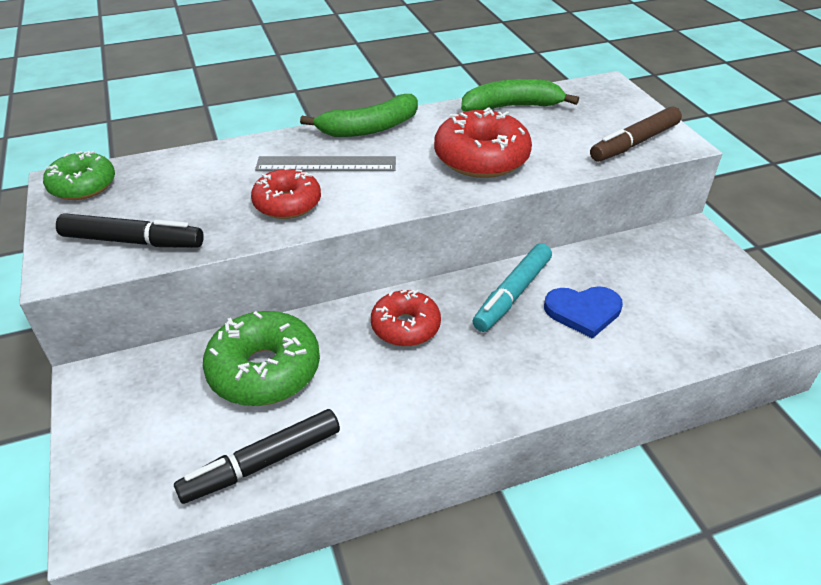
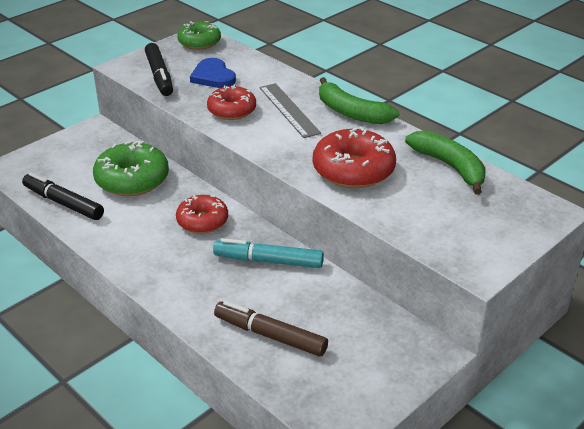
camera: 65 degrees right, 5 degrees down
(583, 311) = (272, 301): blue heart -> blue heart (213, 76)
(634, 143) = (450, 243): brown marker -> brown marker (270, 335)

